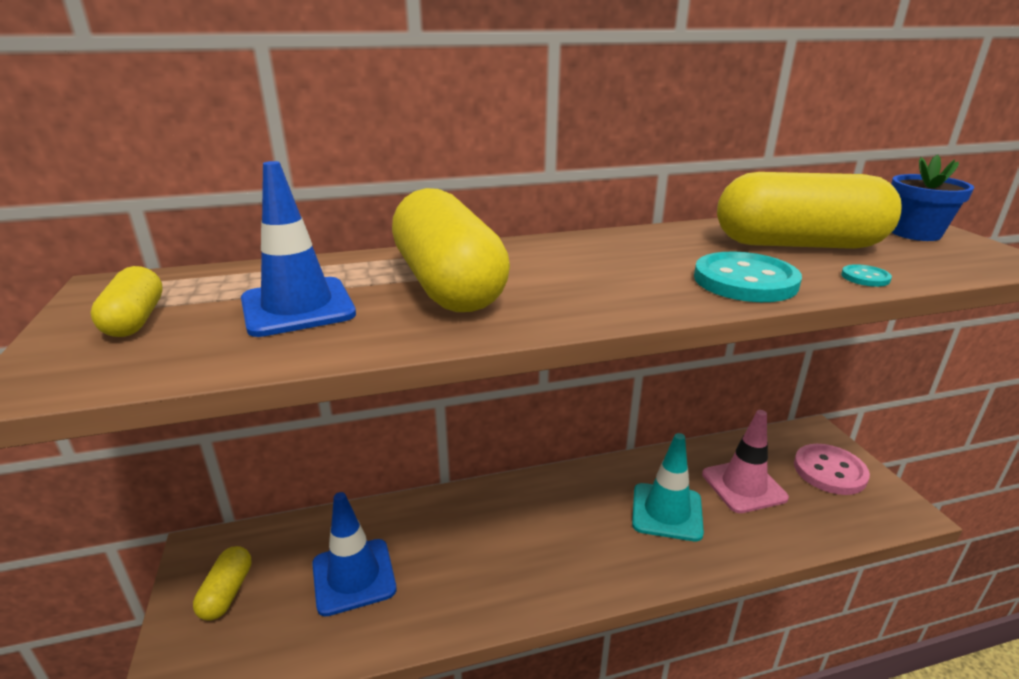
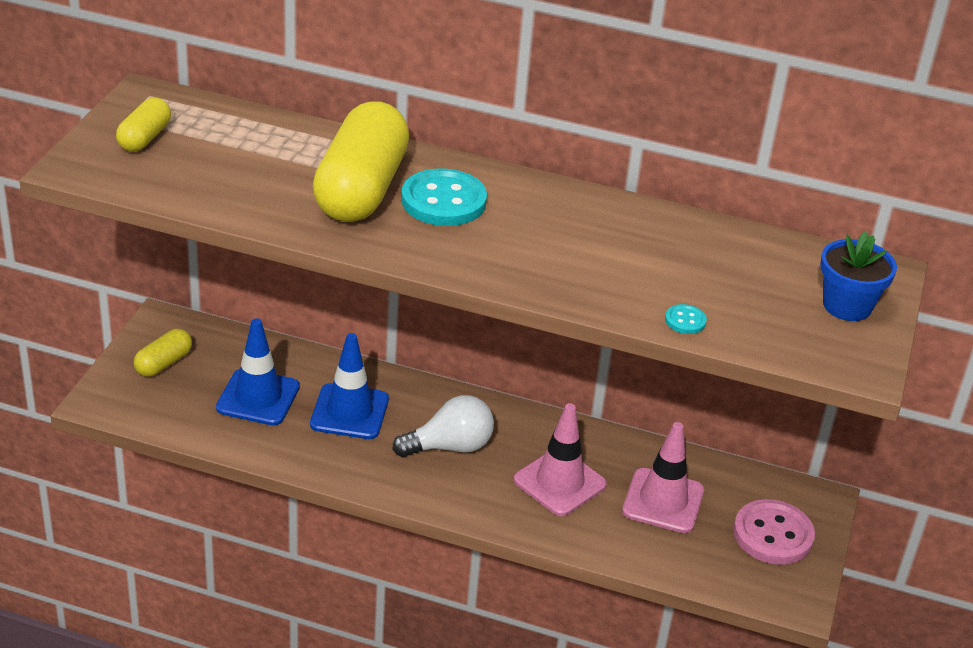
camera: 30 degrees right, 10 degrees up
(298, 307) = (245, 168): blue traffic cone -> blue traffic cone (349, 412)
(560, 529) = (450, 446): none -> white light bulb
(667, 512) = (559, 482): turquoise traffic cone -> pink traffic cone
(745, 281) = (582, 281): turquoise button -> turquoise button (443, 201)
(798, 244) = (703, 268): yellow capsule -> none

